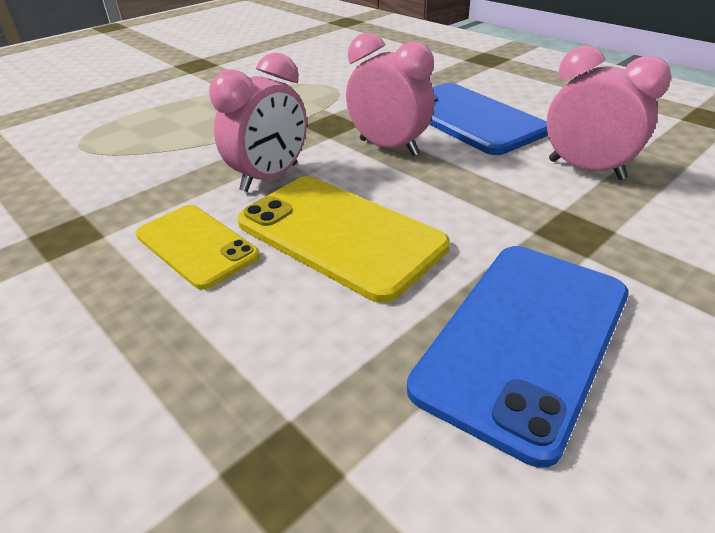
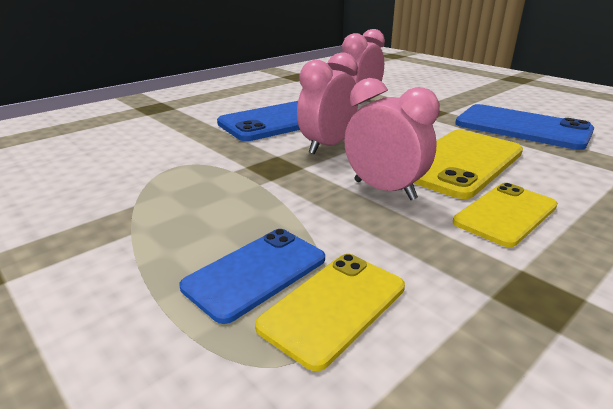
camera: 90 degrees left, 10 degrees down
(112, 154) = (333, 306): none -> yellow phone
(162, 129) = (255, 272): none -> blue phone

